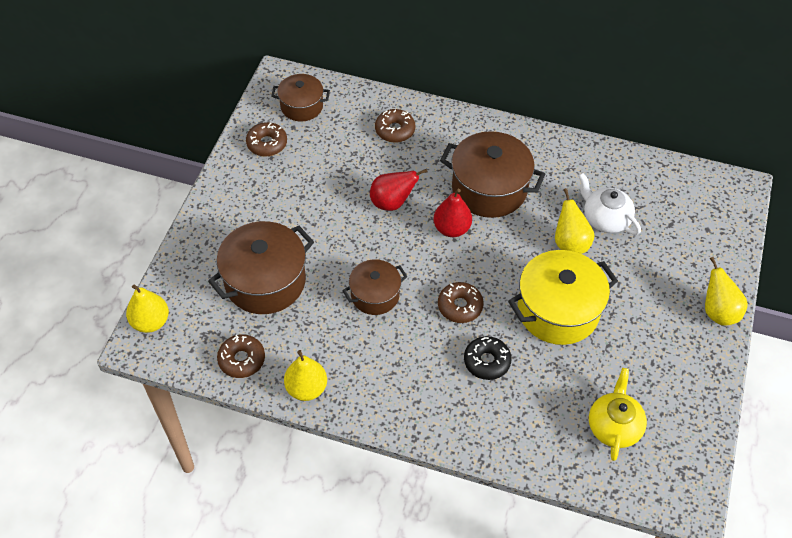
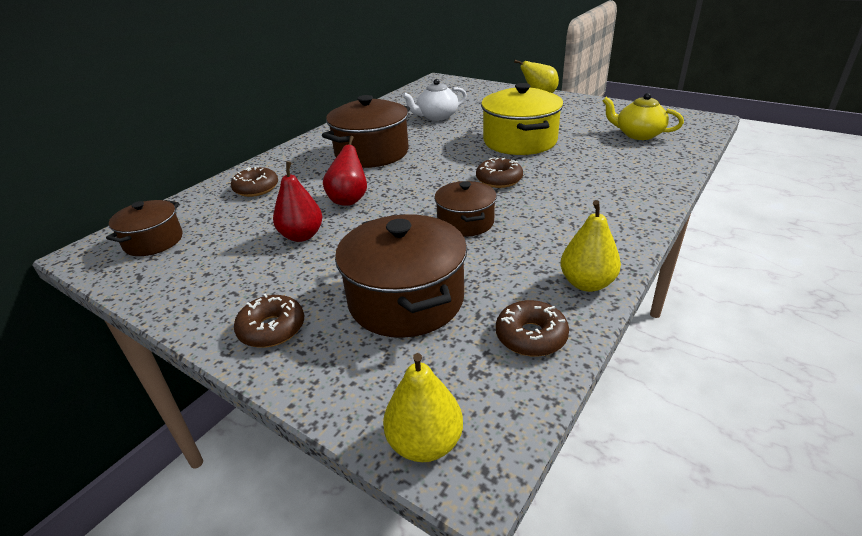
camera: 70 degrees left, 20 degrees down
(267, 144) = (181, 274): brown donut -> brown donut (272, 329)
(451, 229) = (405, 174): red pear -> red pear (302, 236)
(486, 361) = (566, 174): black donut -> none
(570, 243) = (453, 130): yellow pear -> none

